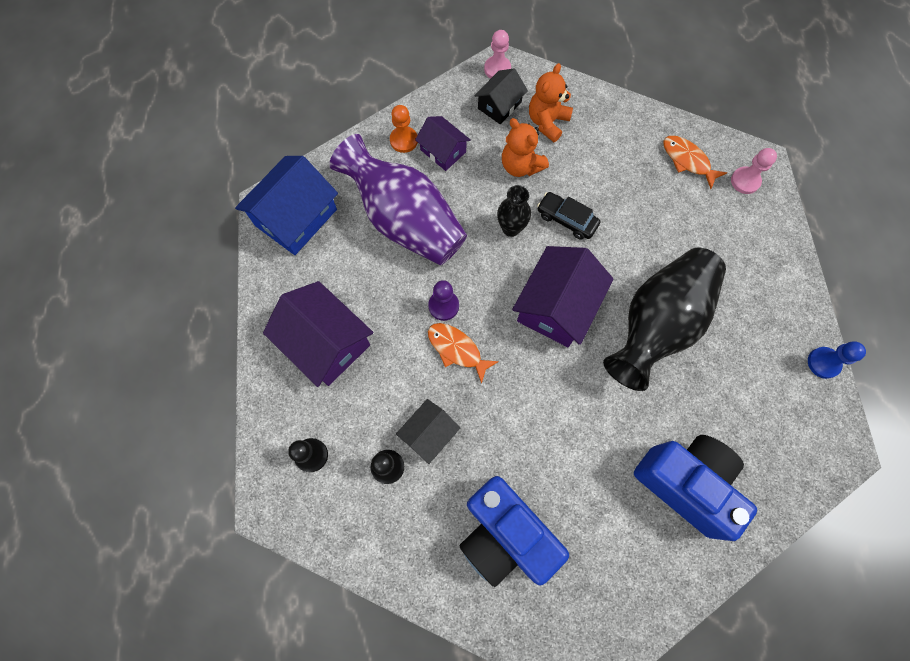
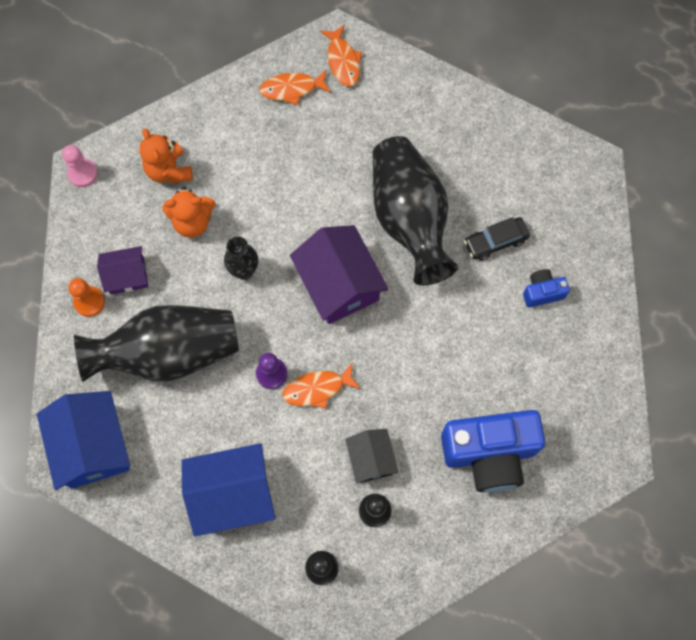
camera: 55 degrees left, 0 degrees up
(326, 343) = (232, 494): purple house -> blue house
(405, 220) = (168, 353): purple vase -> black vase
(499, 105) = (120, 197): black house -> none
(566, 219) = (270, 221): black car -> black car (495, 241)
(685, 483) = (542, 292): blue camera -> blue camera, size x0.46
(745, 181) = (343, 61): pink pawn -> orange fish
(823, 363) = (524, 125): blue pawn -> none

